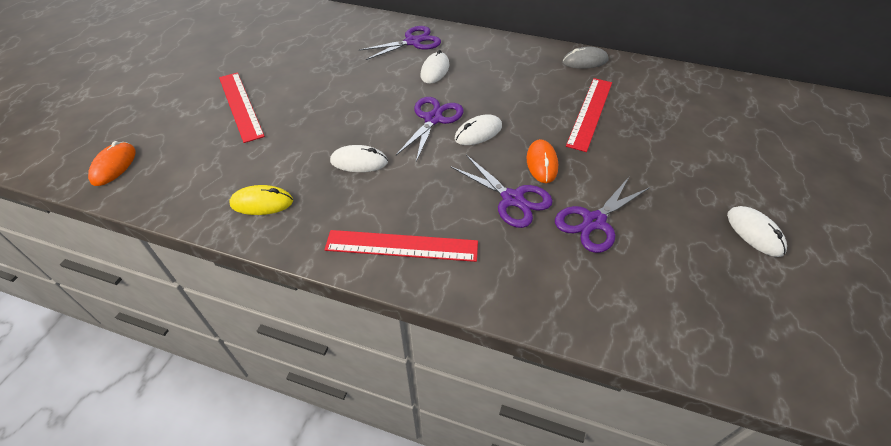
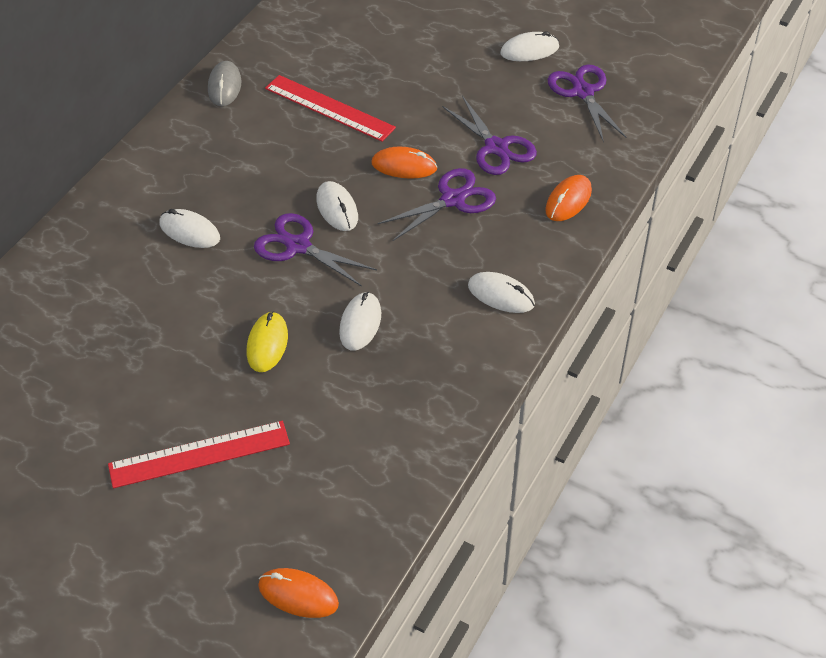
camera: 80 degrees left, 0 degrees up
(262, 203) = (411, 418): yellow mouse -> yellow mouse (267, 344)
(401, 246) = (501, 295): red ruler -> white mouse
(413, 42) = (105, 247): purple scissors -> purple scissors (583, 92)
(542, 287) = (568, 201): none -> orange mouse

